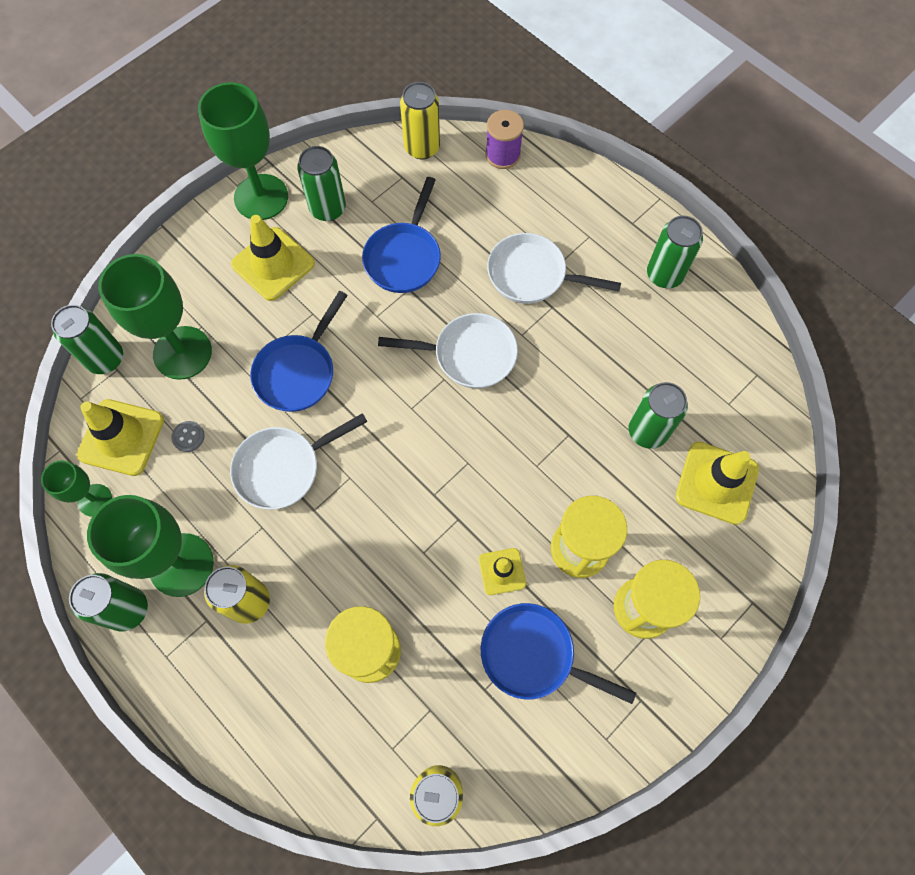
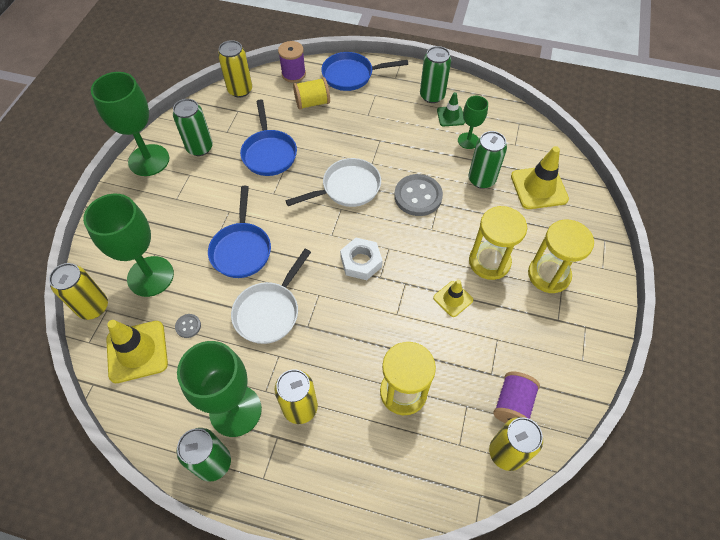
camera: 30 degrees left, 10 degrees down
(95, 500) = (142, 403): green goblet -> green goblet (468, 141)
(105, 358) = (93, 307): green can -> yellow can
(273, 264) = (182, 195): yellow traffic cone -> none
(424, 462) = (361, 262): none -> white nut
(484, 740) = (512, 404): none -> purple spool
(501, 210) = (312, 103): none -> yellow spool
(532, 275) = (355, 129): white pan -> none
(533, 655) = (506, 336): blue pan -> blue pan (351, 75)
(549, 412) = (418, 196): none -> grey button
(669, 318) = (450, 116): none -> green traffic cone

